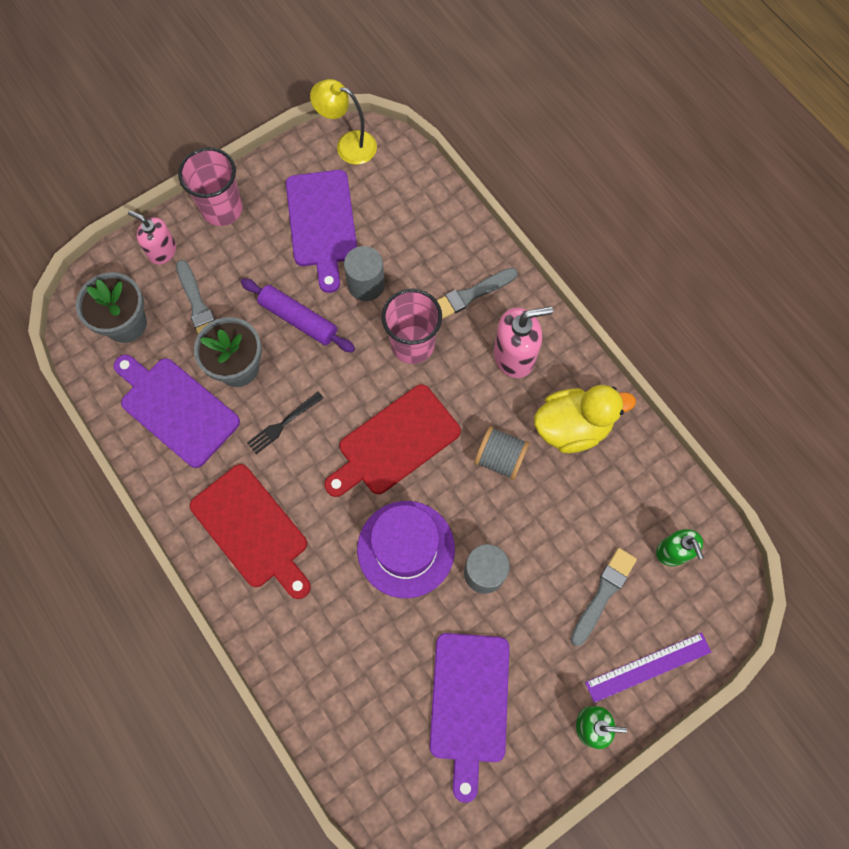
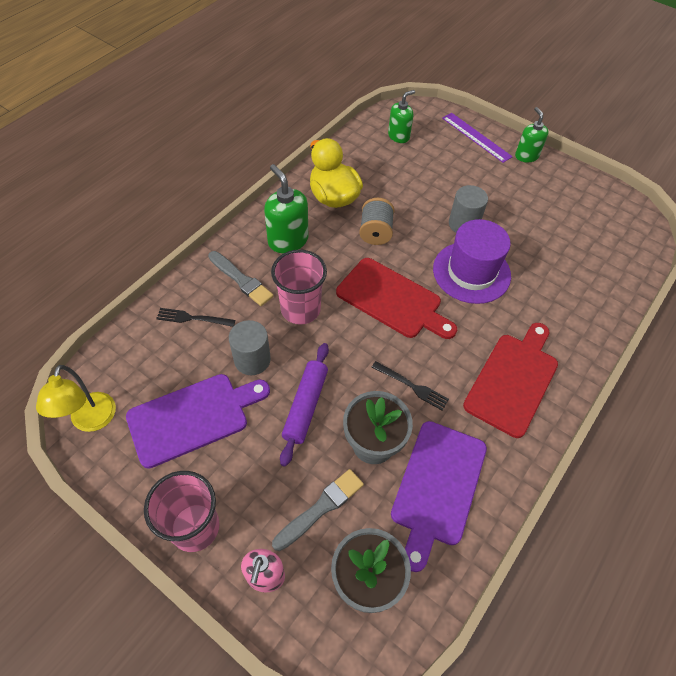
camera: 110 degrees left, 15 degrees down
(434, 240) = (192, 318): none -> black fork
(469, 703) = (552, 214): purple cutting board -> none
(514, 356) = (288, 240): pink soap dispenser -> green soap dispenser
(603, 594) = (443, 163): grey brush -> none

